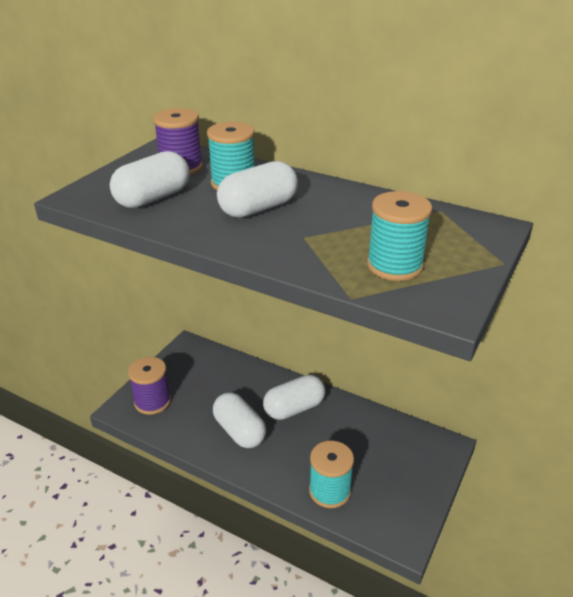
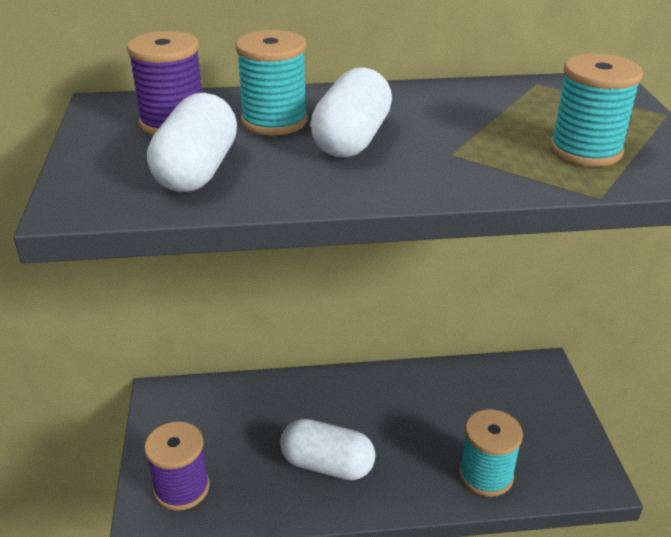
camera: 35 degrees left, 0 degrees up
(294, 408) = (363, 406): white capsule -> none

